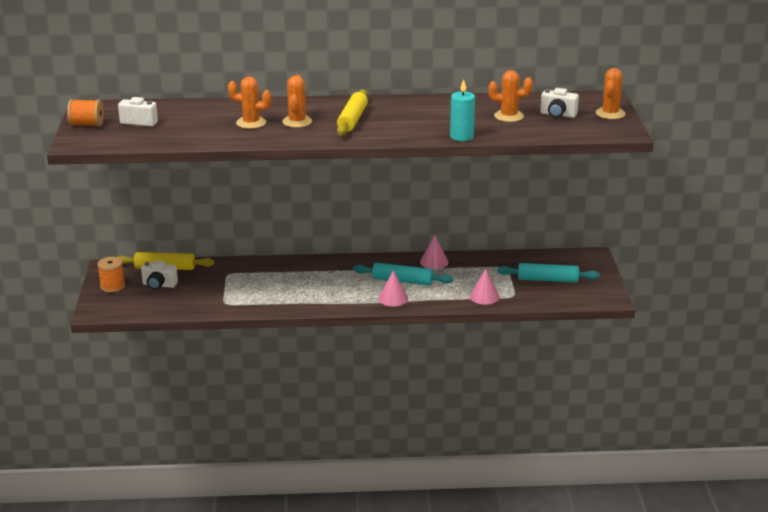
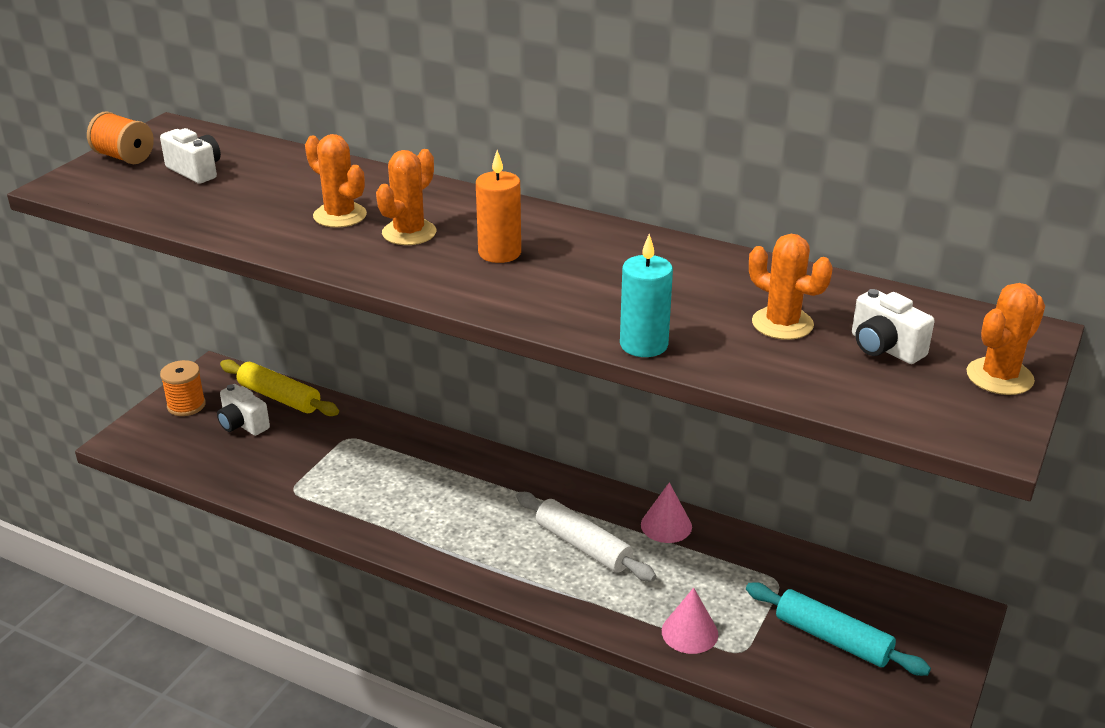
camera: 30 degrees right, 5 degrees up
(352, 119) = (499, 253): yellow rolling pin -> orange candle
(393, 298) = (537, 576): pink cone -> none
(402, 281) = (583, 546): turquoise rolling pin -> white rolling pin

